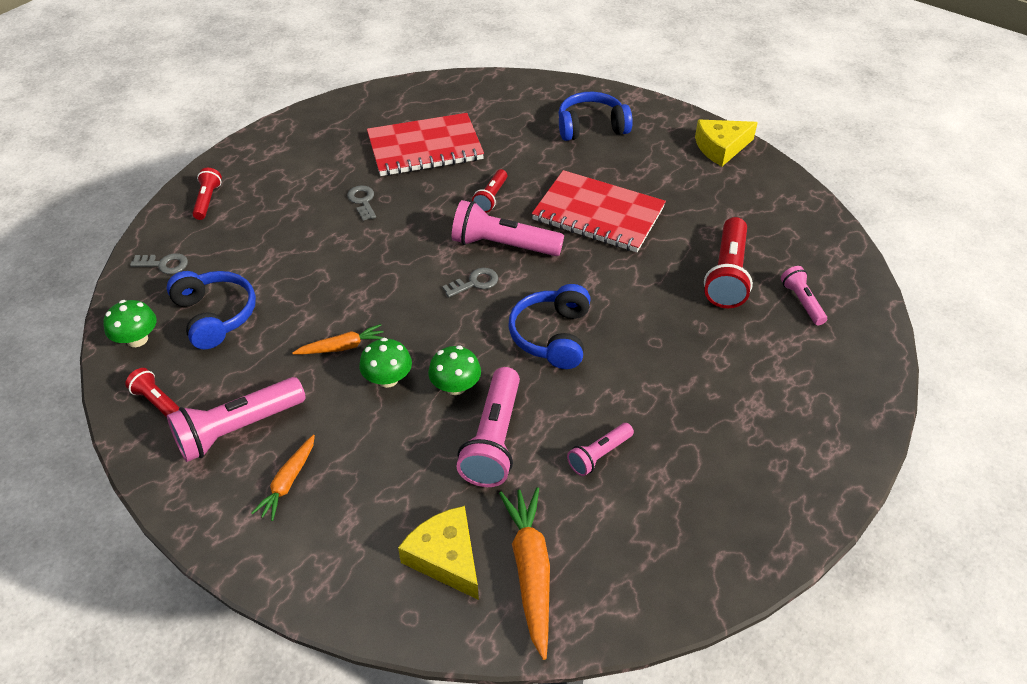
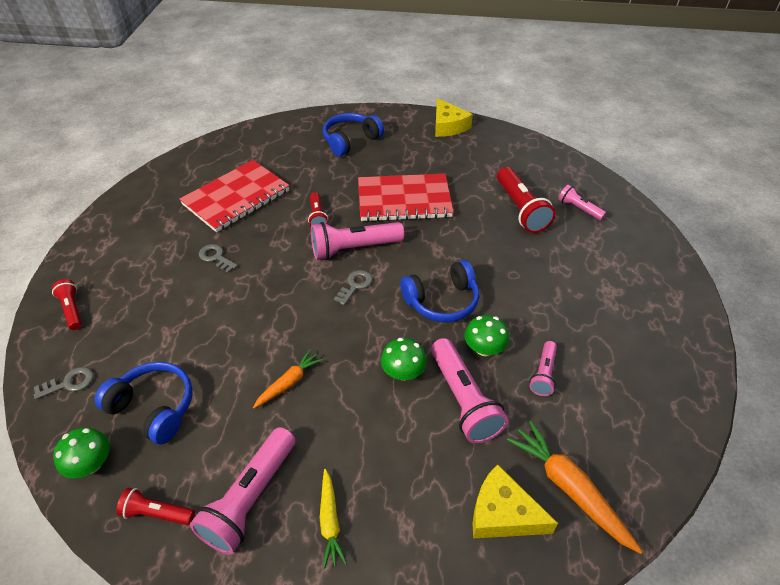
camera: 30 degrees left, 0 degrees up
(288, 482) = (330, 521): orange carrot -> yellow carrot
(388, 379) = (346, 391): green mushroom -> green mushroom (484, 348)
(552, 336) = (442, 301): blue headphones -> blue headphones turned 90 degrees counterclockwise
(721, 148) = (448, 126): yellow cheese -> yellow cheese turned 60 degrees counterclockwise

